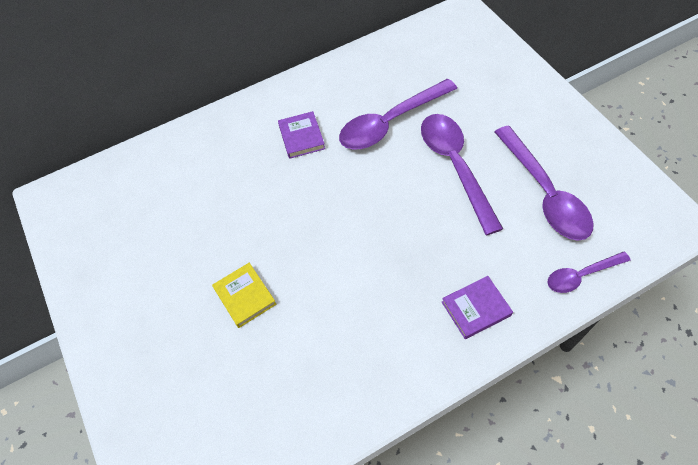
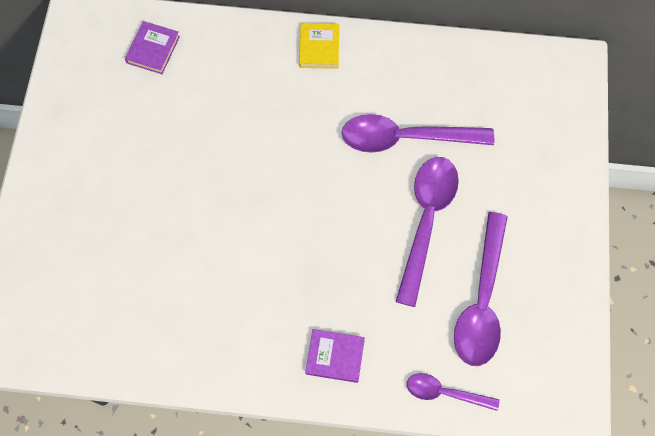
camera: 30 degrees right, 10 degrees up
(245, 296) = (166, 216): yellow book -> yellow book (319, 48)
(301, 137) = (317, 99): purple book -> purple book (153, 49)

